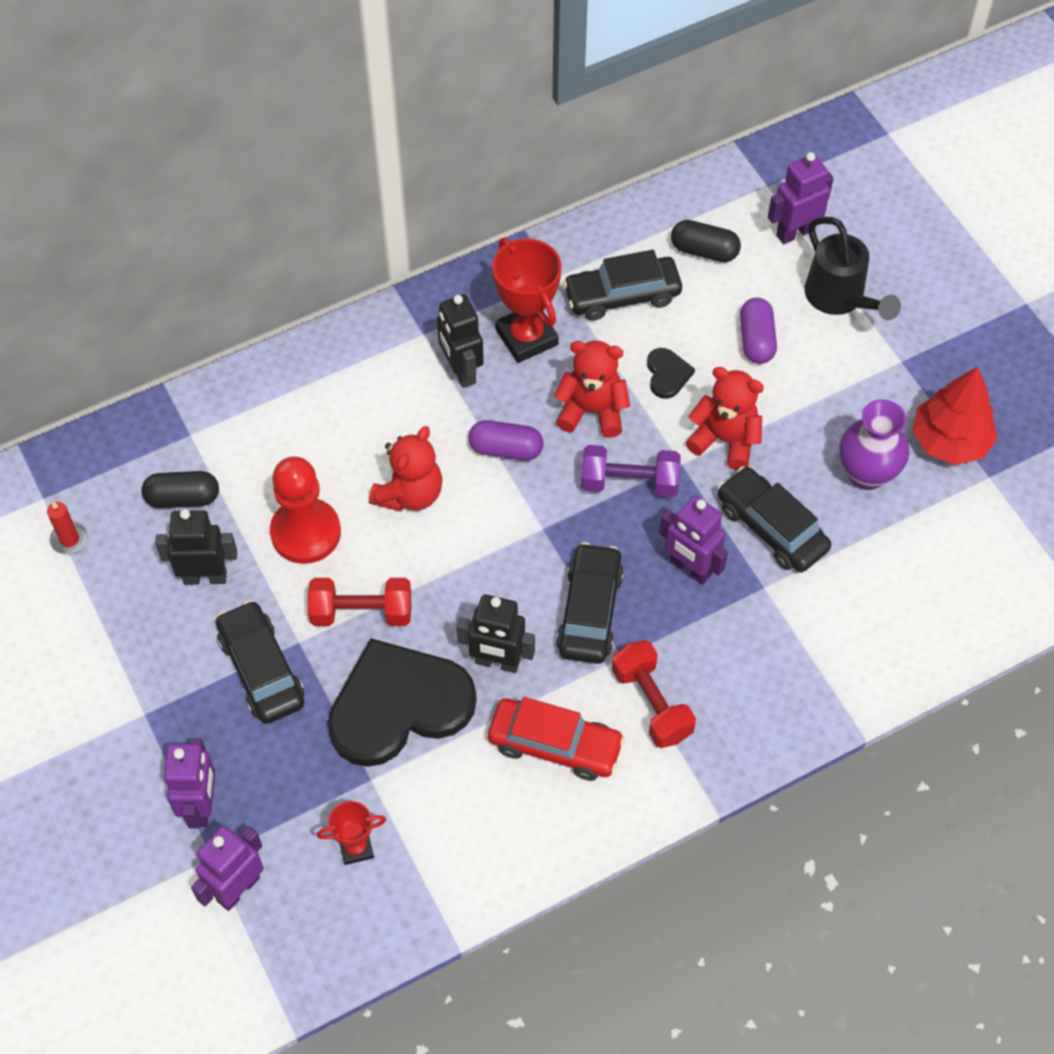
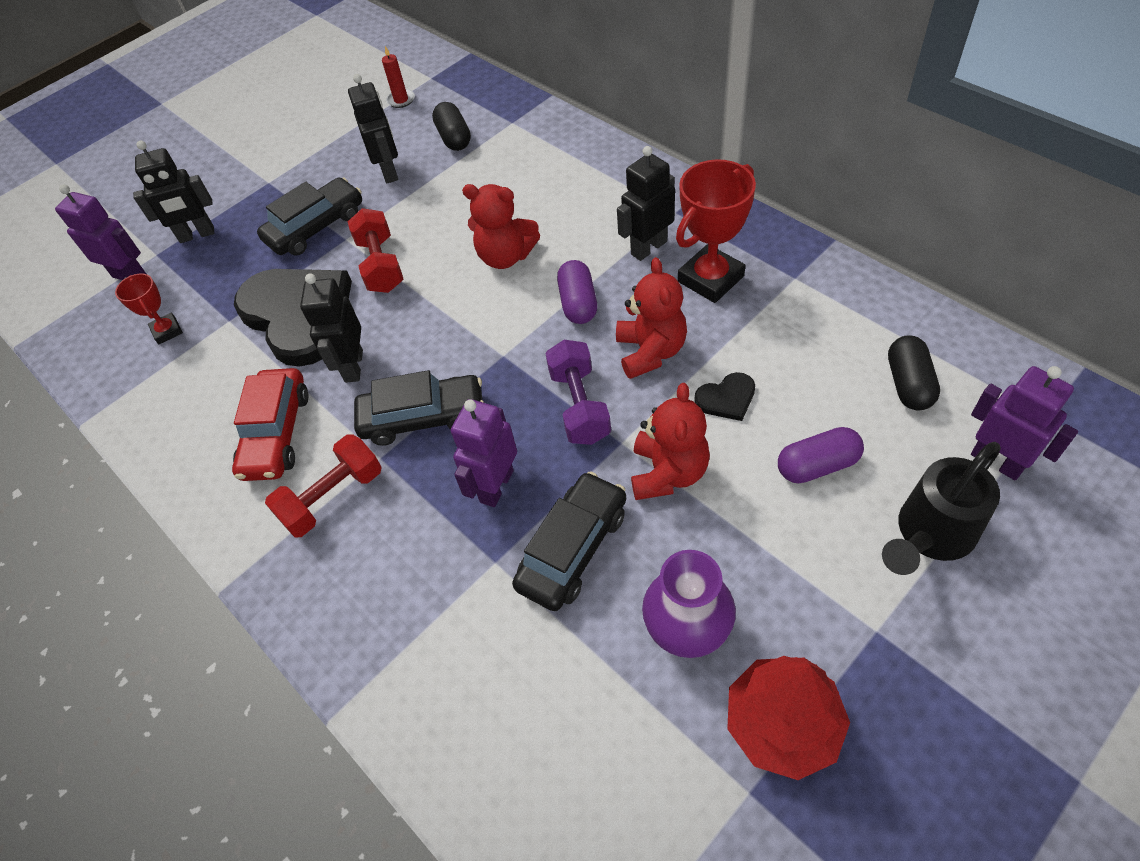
camera: 80 degrees right, 5 degrees down
(201, 806) = (197, 235): purple robot -> black robot
(305, 532) = (446, 209): red pawn -> none
(622, 295) = (804, 333): black car -> none

